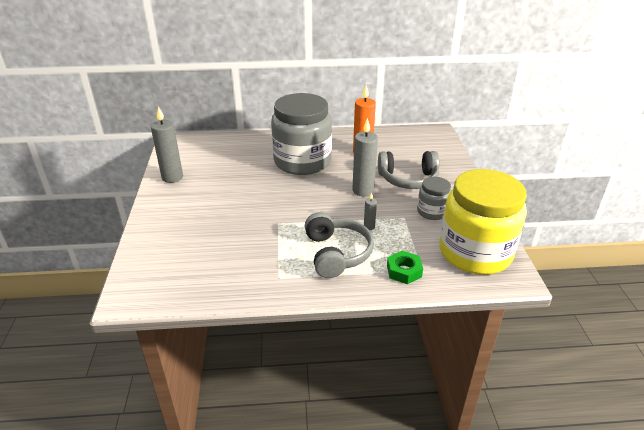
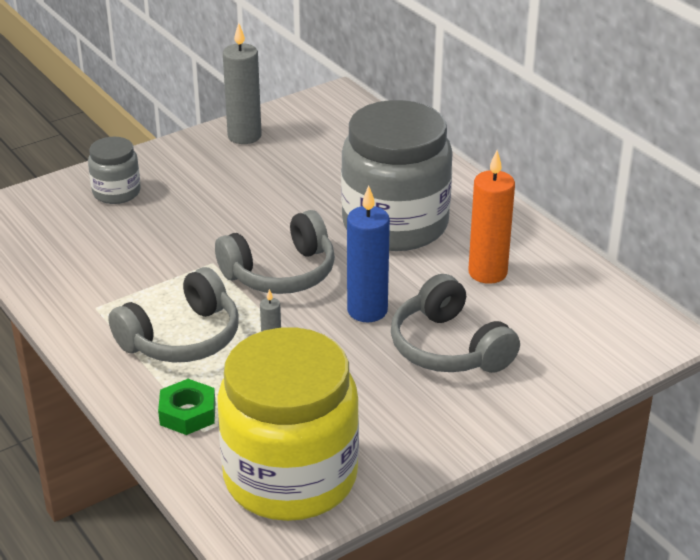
camera: 60 degrees right, 0 degrees up
(309, 205) = (281, 273): none -> grey headphones
(363, 190) = (367, 310): grey candle -> blue candle
(432, 212) = (370, 401): grey jar -> grey jar (116, 192)

